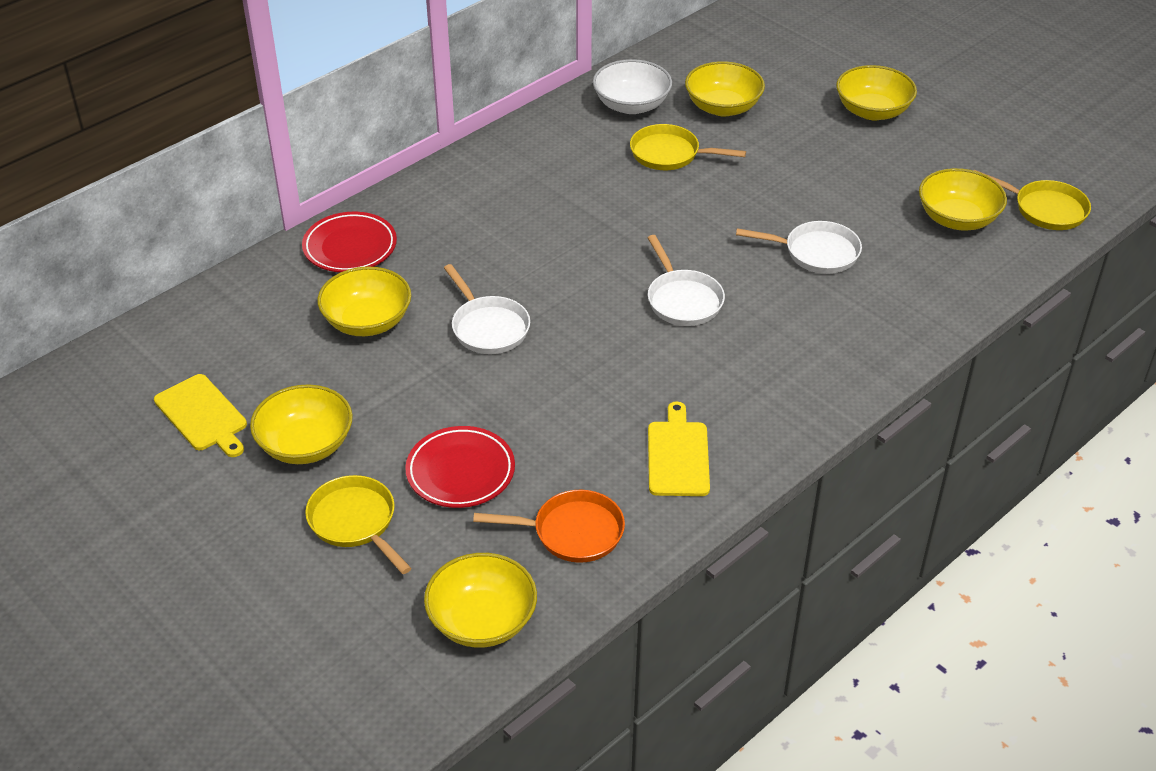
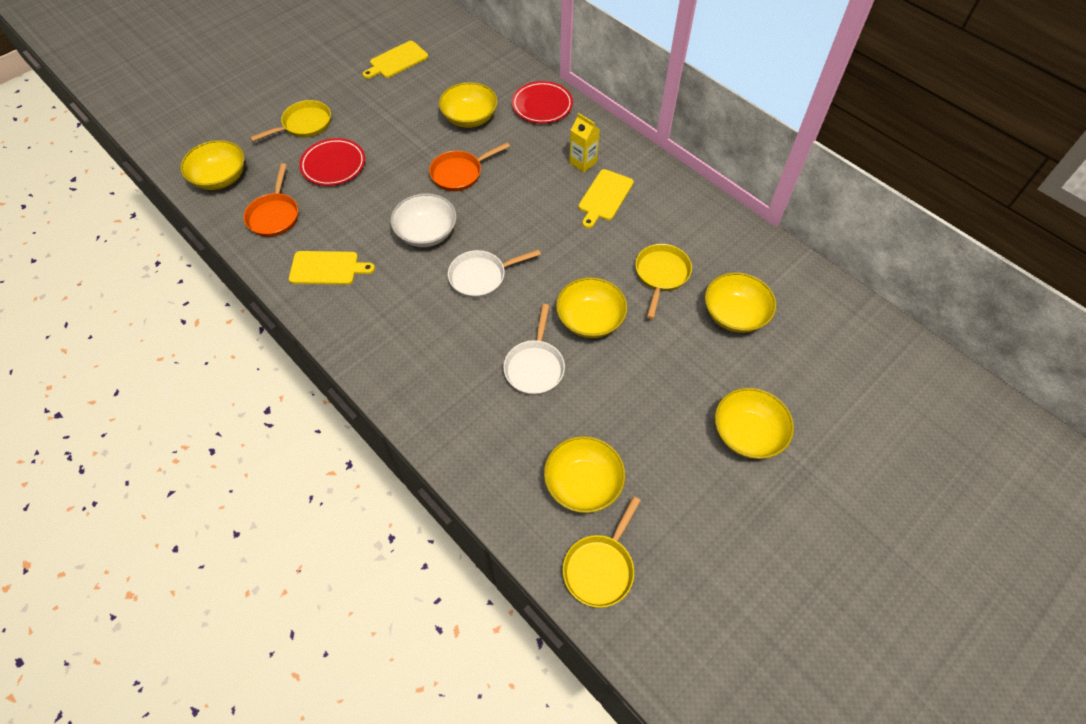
camera: 90 degrees right, 15 degrees up
(305, 445) = (367, 101): yellow bowl -> yellow bowl (590, 320)
(474, 210) = (583, 162): none -> yellow carton
(488, 327) = (459, 173): white pan -> orange pan
(540, 193) = (604, 197): none -> yellow cutting board
(631, 105) = (727, 252): white bowl -> white bowl (426, 233)

